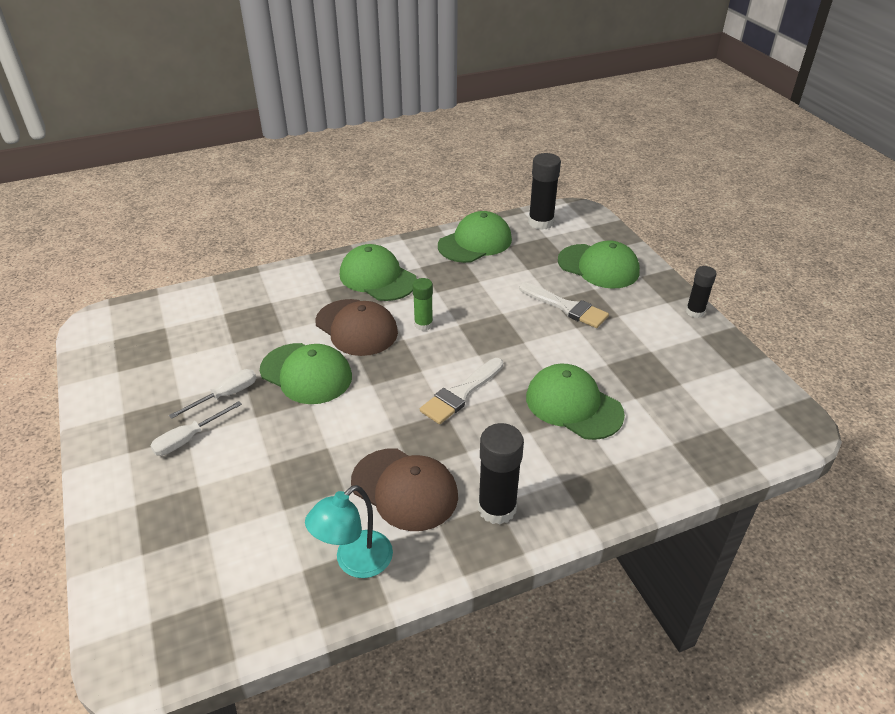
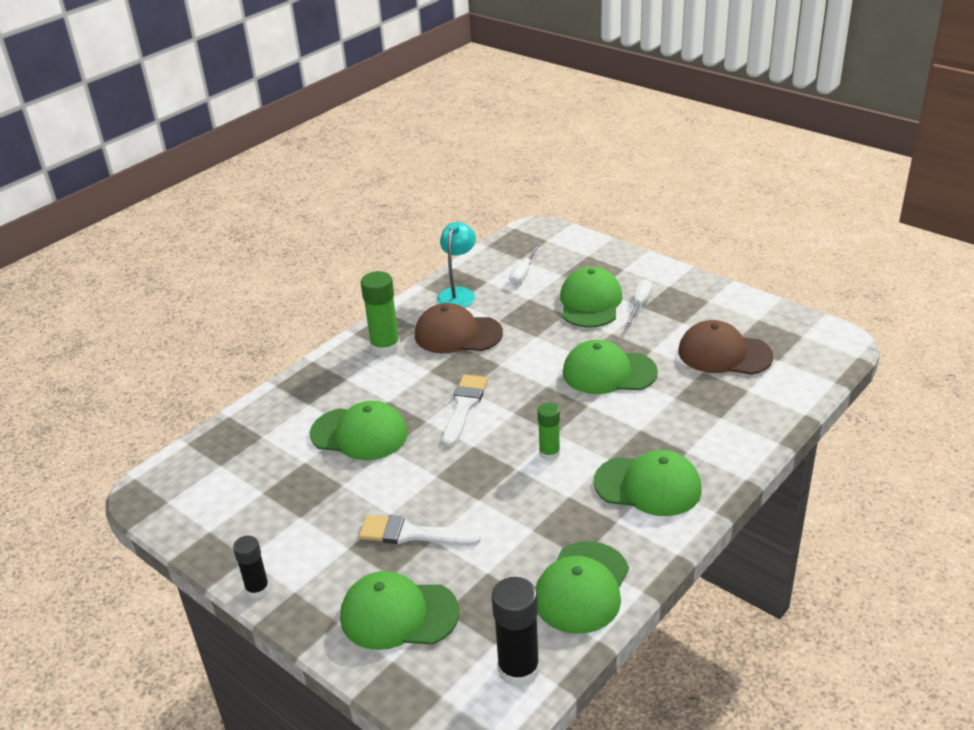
camera: 155 degrees right, 5 degrees down
(225, 395) = (651, 335): white screwdriver -> white screwdriver (523, 272)
(229, 467) = (590, 302): none -> green cap
(356, 327) = (610, 425): brown cap -> brown cap (724, 354)
(497, 508) = (385, 347): black glue stick -> green glue stick

